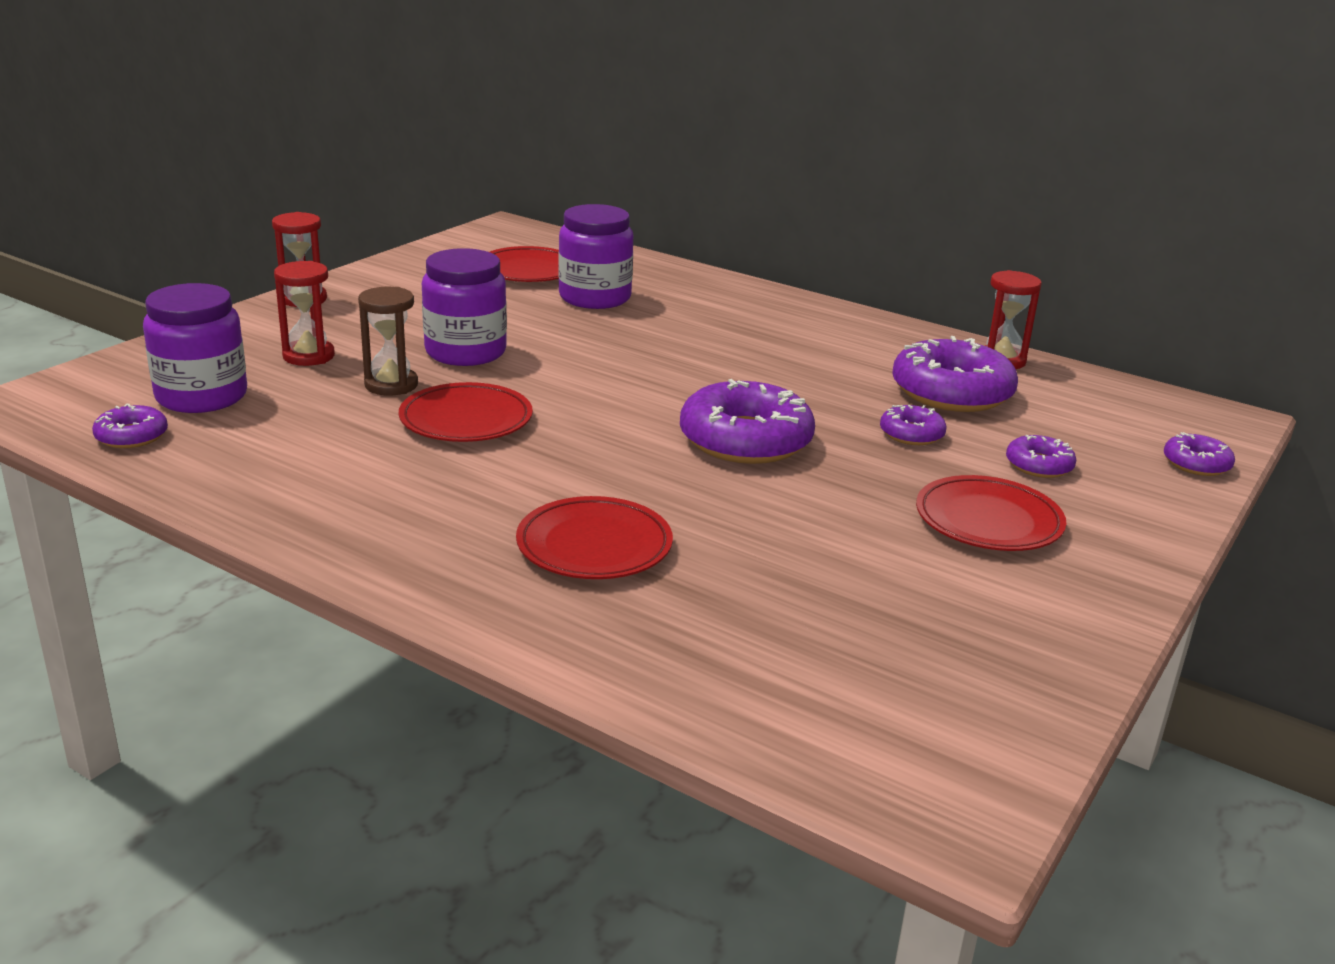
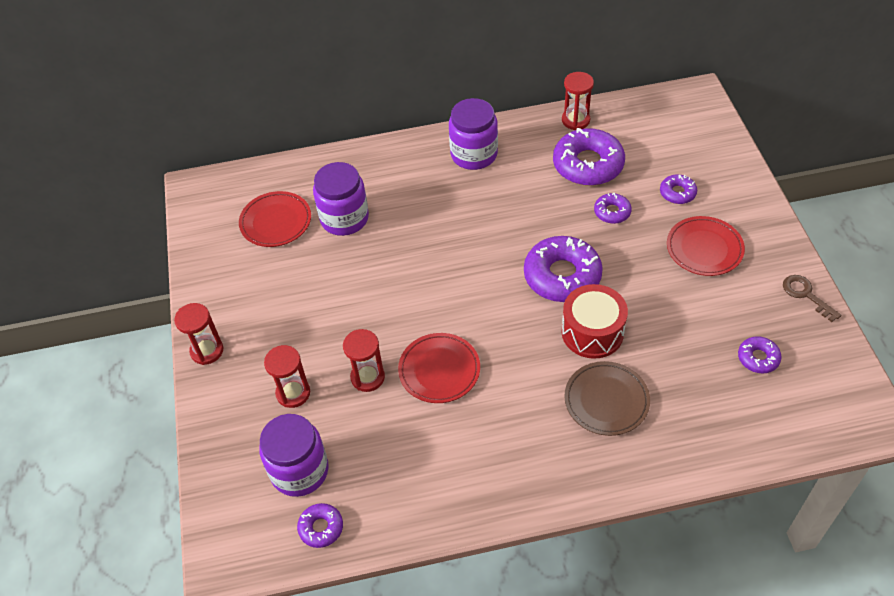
camera: 40 degrees left, 25 degrees up
(391, 385) = (367, 377): brown hourglass -> red hourglass
(465, 352) = (358, 320): purple jar -> purple jar (474, 154)
(594, 545) = (606, 400): red plate -> brown plate
(692, 493) = (592, 332): none -> red drum
(1079, 640) = (806, 295): none -> brown key
(1196, 464) = (722, 141): purple donut -> purple donut (758, 358)

